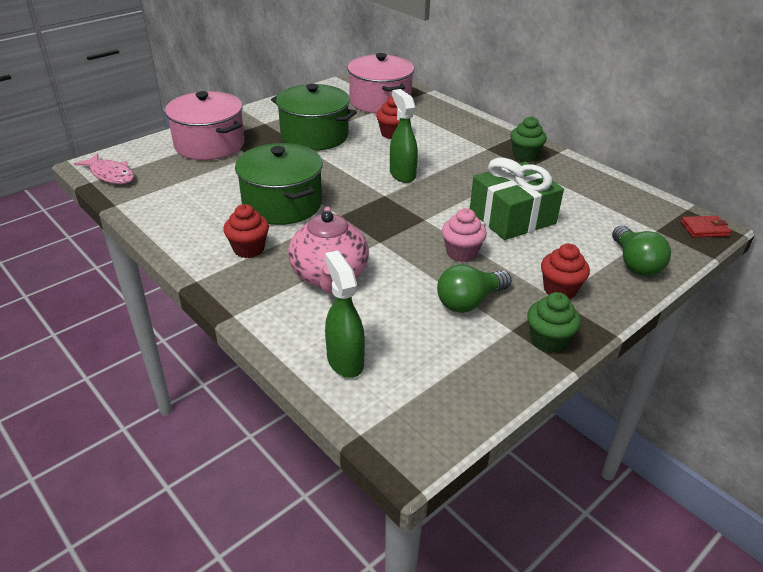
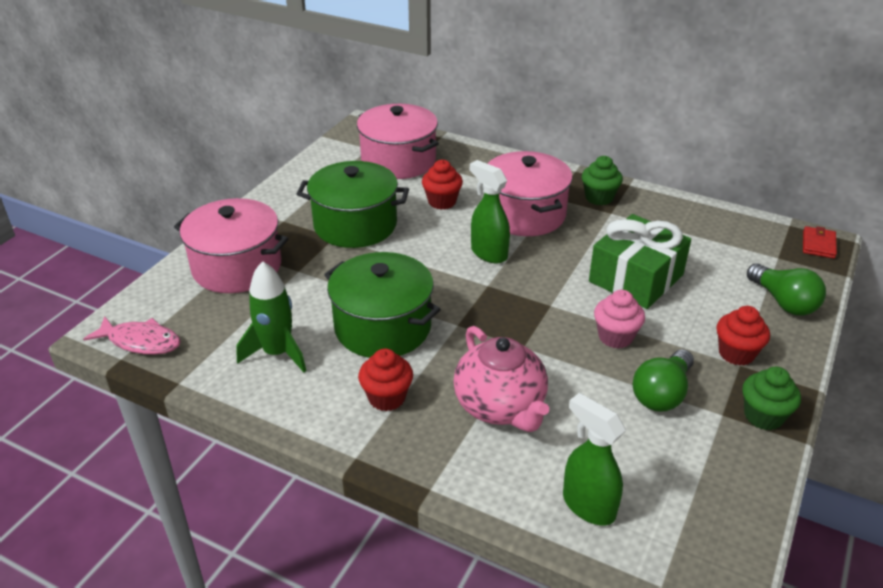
camera: 20 degrees left, 0 degrees up
(194, 203) = (277, 353): none -> green rocket
(452, 155) = (524, 214): none -> pink pot
(704, 229) = (818, 244): red wallet -> red wallet turned 45 degrees counterclockwise

